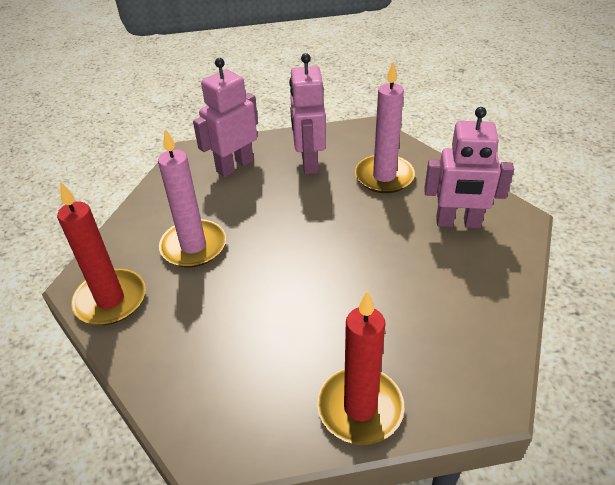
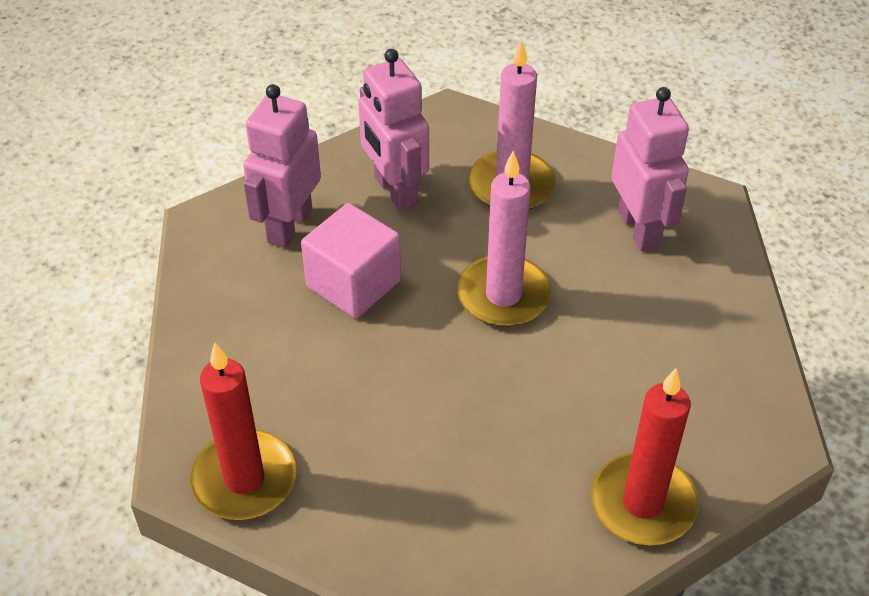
camera: 25 degrees left, 5 degrees up
(193, 246) = (309, 367): pink candle -> pink candle (503, 295)
(251, 207) = (353, 283): none -> pink cube
(458, 223) = (639, 229): pink robot -> pink robot turned 90 degrees counterclockwise

